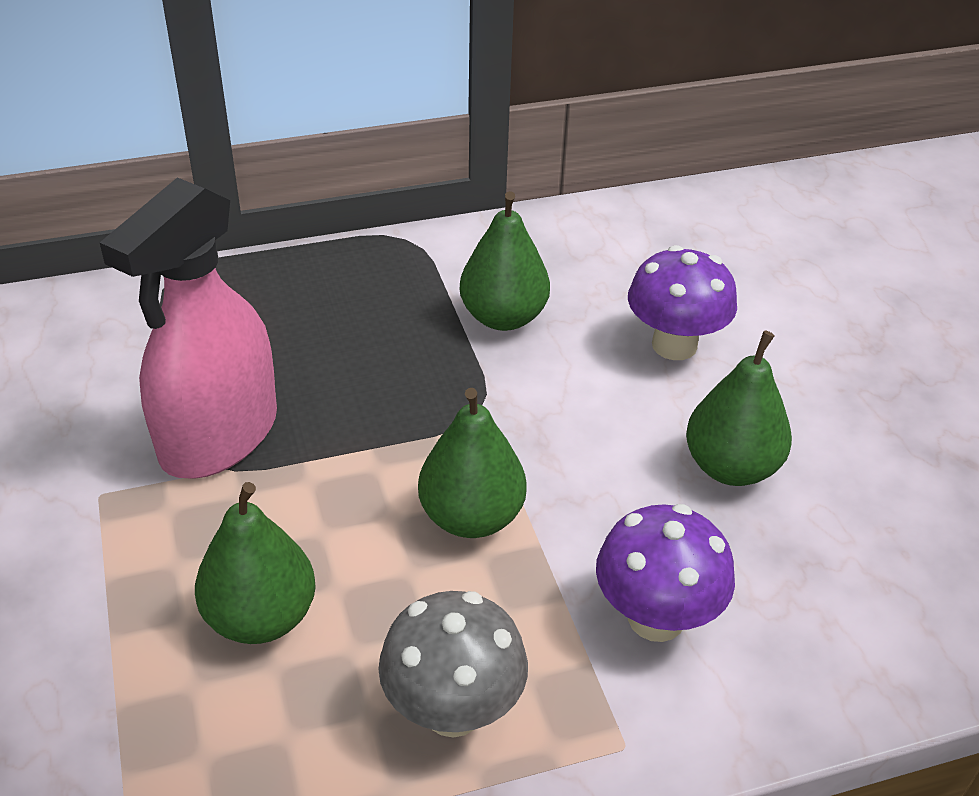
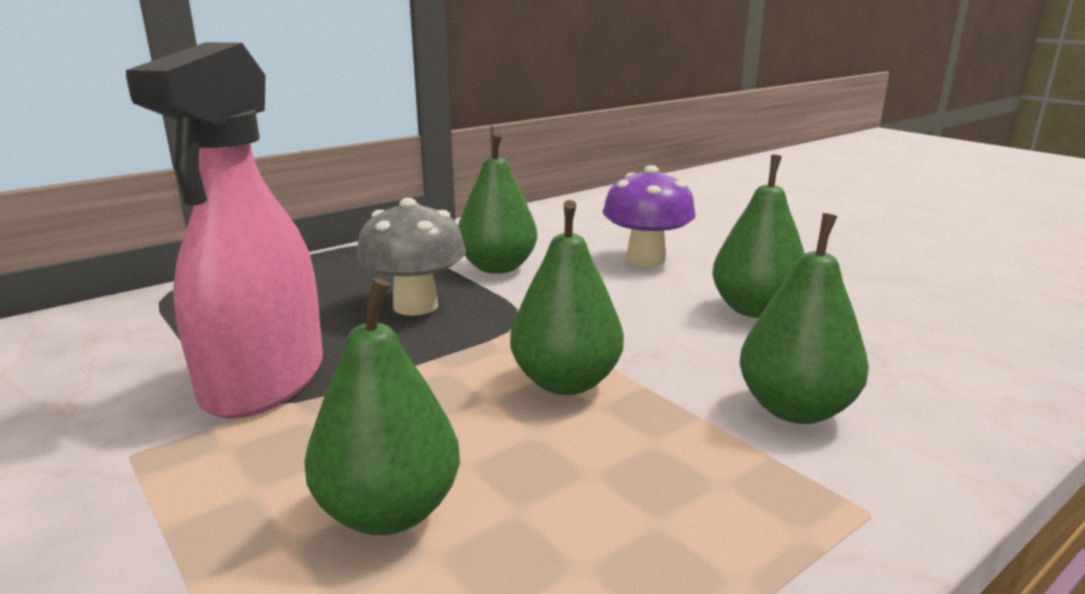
camera: 20 degrees left, 20 degrees down
(453, 709) = (671, 533): grey mushroom -> grey mushroom (415, 306)
(656, 618) = (795, 409): purple mushroom -> green pear

